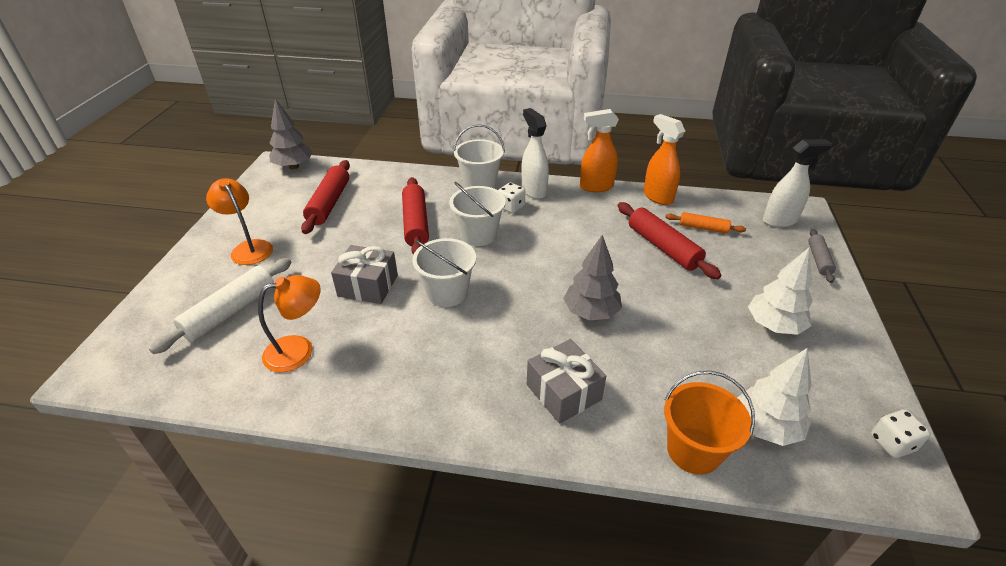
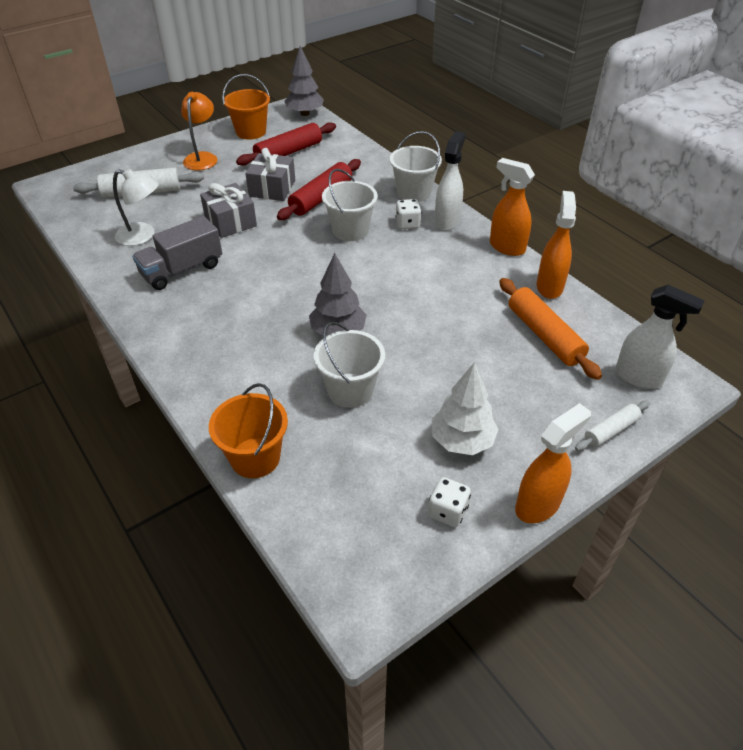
camera: 45 degrees right, 5 degrees up
(264, 203) = (251, 132): none -> orange bucket
(299, 350) = (142, 236): orange lamp -> white lamp
(389, 353) = (182, 270): none -> grey truck
(447, 293) = (268, 256): white bucket -> white bucket (350, 390)
(563, 392) = (238, 364): grey gift -> grey gift (272, 188)
(663, 247) = (478, 326): red rolling pin -> none
(703, 228) = (544, 335): orange rolling pin -> orange rolling pin, size x1.72
(765, 427) = (326, 488): white tree -> none
(818, 260) = (611, 430): grey rolling pin -> white rolling pin
(864, 331) = (538, 505): none -> orange spray bottle
(892, 443) = (399, 577): white dice -> white dice (447, 511)

